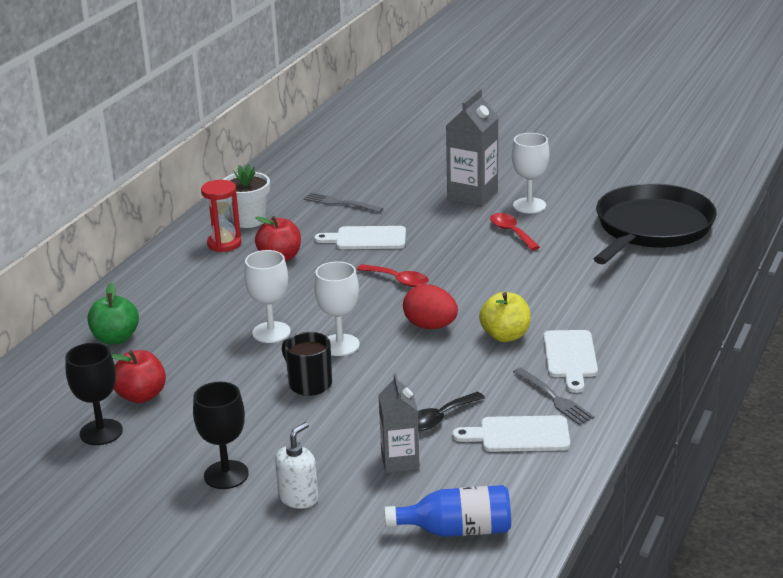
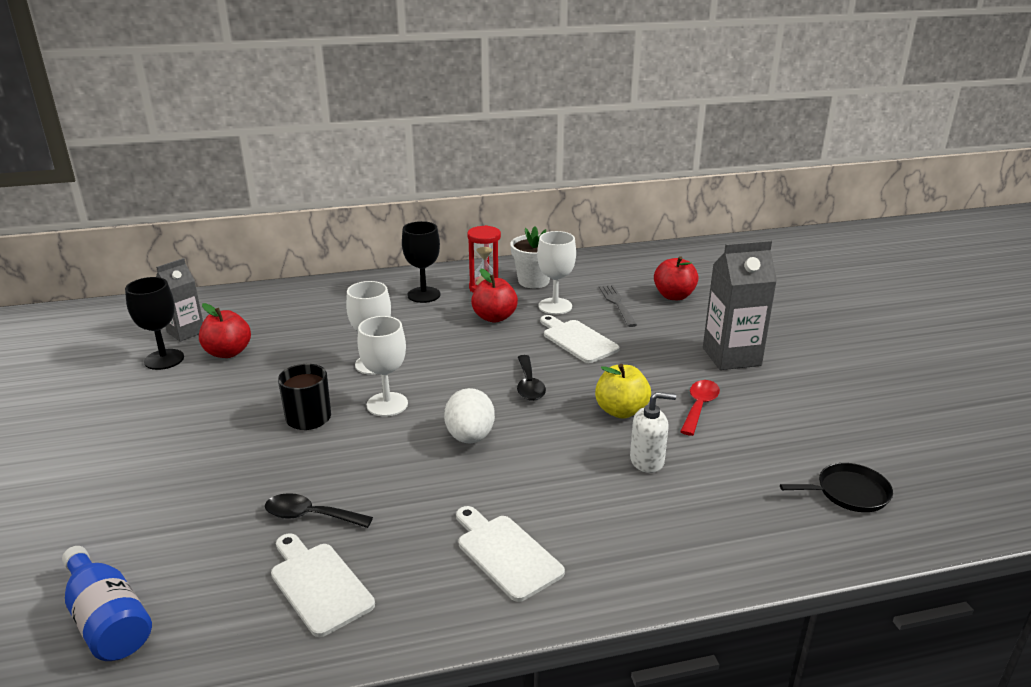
camera: 50 degrees right, 0 degrees up
(116, 338) = (301, 308): green apple -> none
(226, 475) = (135, 440): black goblet -> black goblet (424, 295)
(298, 497) = (118, 493): white soap dispenser -> white soap dispenser (647, 461)
(364, 178) = (674, 296): none -> red apple
(398, 280) = (529, 385): red spoon -> black spoon
(400, 461) = (215, 525): grey carton -> grey carton (186, 332)
(430, 326) = (470, 437): red egg -> white egg
(505, 336) = (502, 489): yellow apple -> yellow apple (621, 411)
(529, 205) = (765, 394): white goblet -> white goblet (555, 306)
(554, 398) = (413, 578): grey fork -> none
(570, 357) = (506, 553): white cutting board -> white cutting board turned 90 degrees clockwise
(651, 228) = (849, 492): black pan -> black pan, size x0.42

